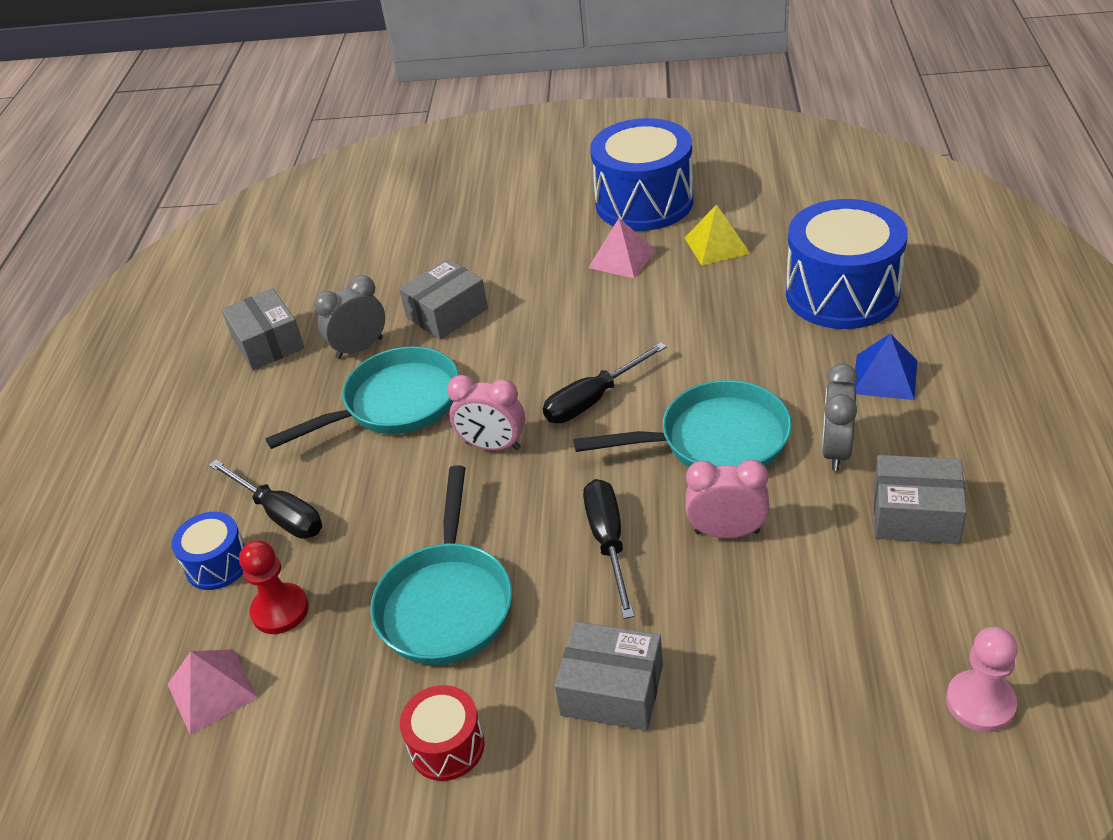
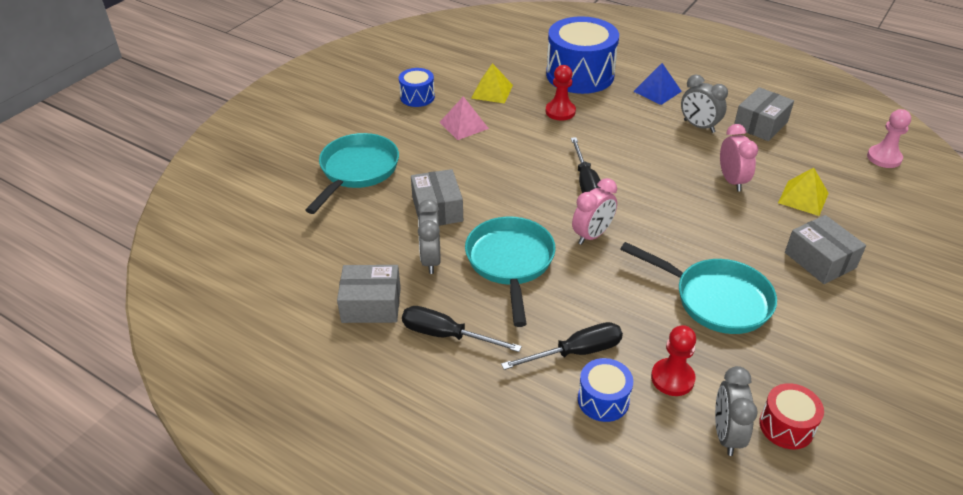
camera: 65 degrees left, 0 degrees up
(212, 690) = (726, 434): pink pyramid -> grey clock
(447, 746) = (829, 336): red drum -> red drum (786, 426)
(608, 542) = (710, 221): black screwdriver -> black screwdriver (446, 335)
(612, 690) = (820, 260): grey box -> grey box turned 75 degrees counterclockwise
(644, 202) = (417, 97): blue drum -> blue drum, size x0.49
(715, 440) = (659, 157): turquoise pan -> turquoise pan (357, 171)
(727, 532) = (732, 181): pink clock -> pink clock turned 135 degrees clockwise
(731, 315) = (560, 111): none -> red pawn
(756, 626) = (803, 198): none -> yellow pyramid

